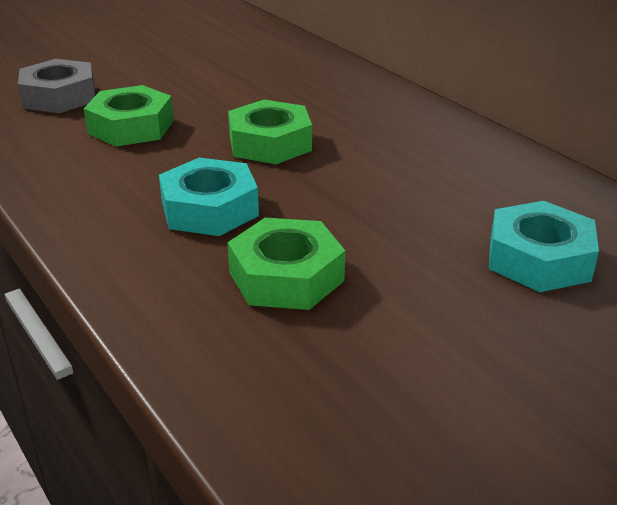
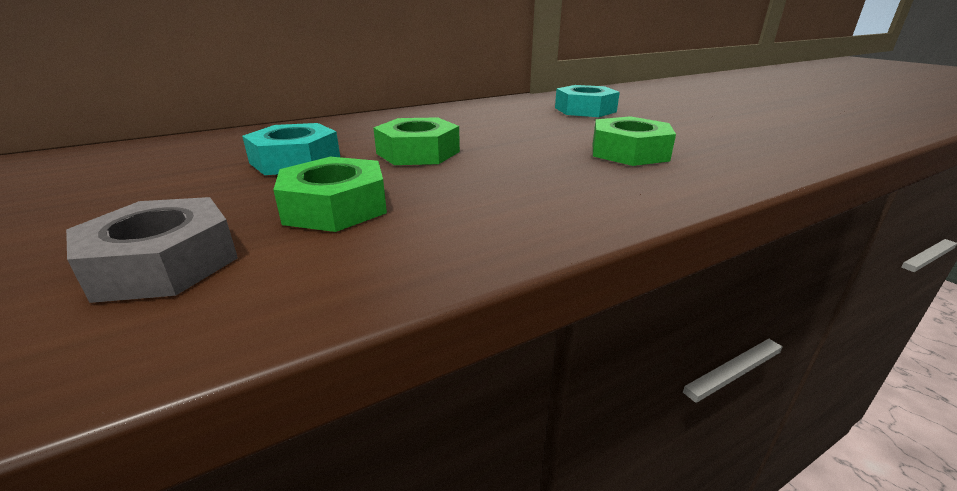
camera: 85 degrees left, 5 degrees down
(209, 209) = (537, 171): turquoise nut -> turquoise nut (295, 160)

